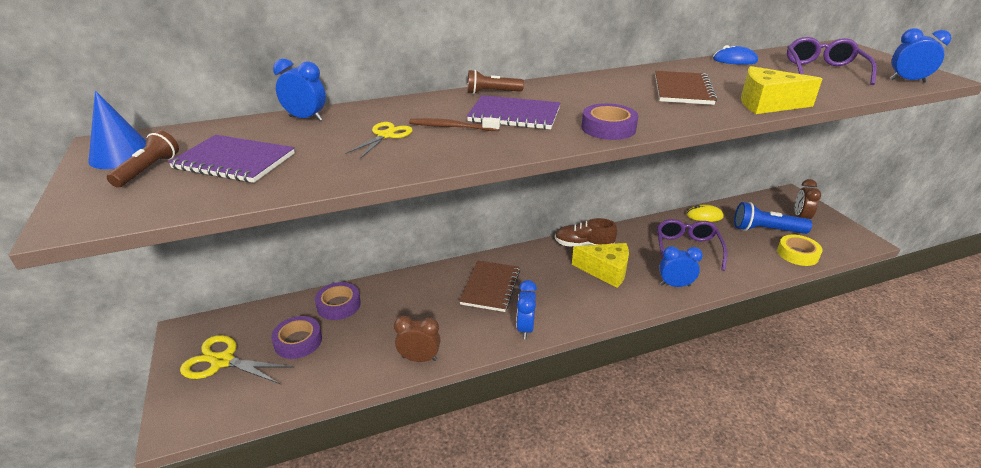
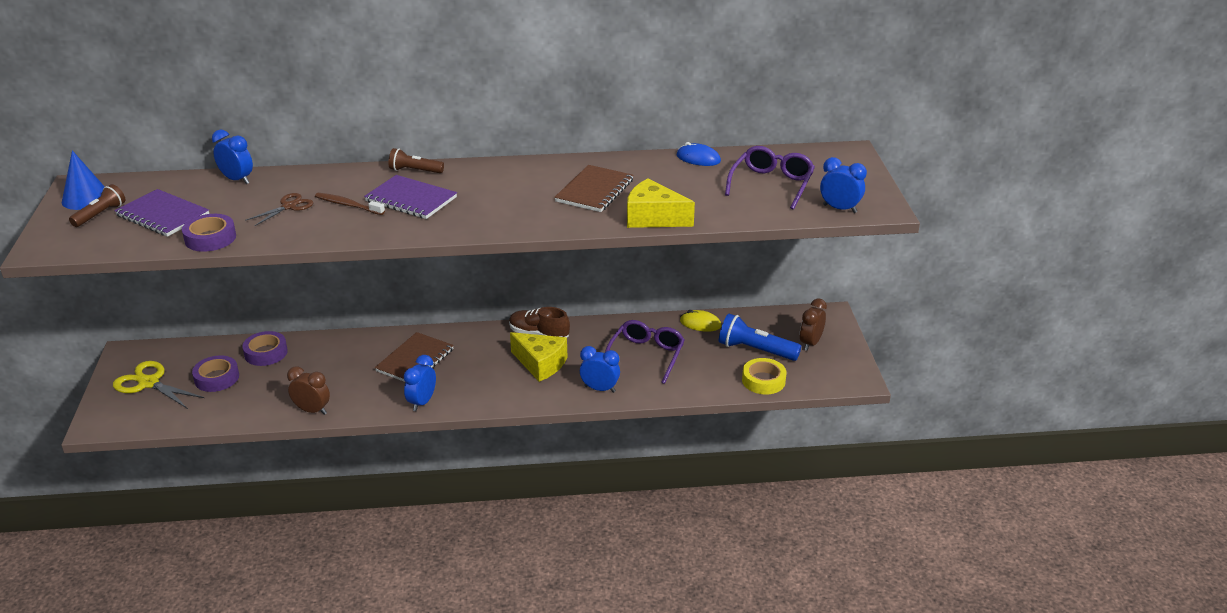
camera: 15 degrees right, 0 degrees up
(385, 135) = (289, 206): yellow scissors -> brown scissors
(608, 128) = (477, 224): purple tape -> purple tape (210, 238)

